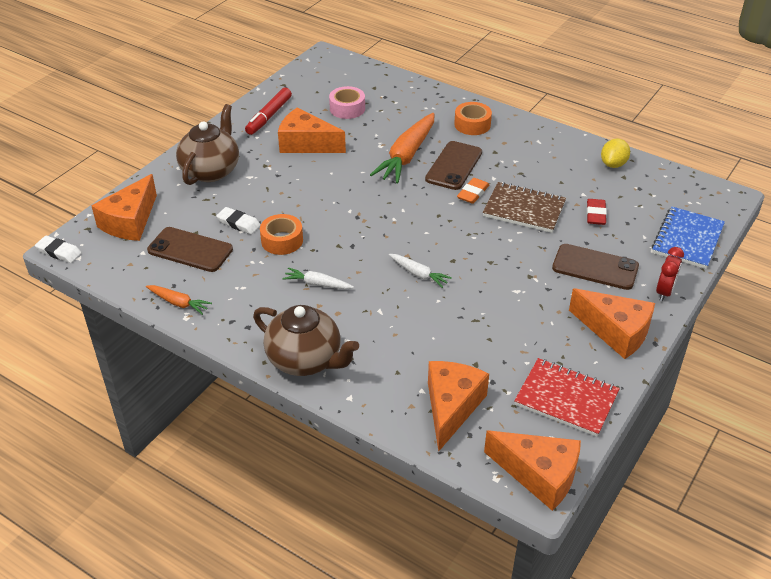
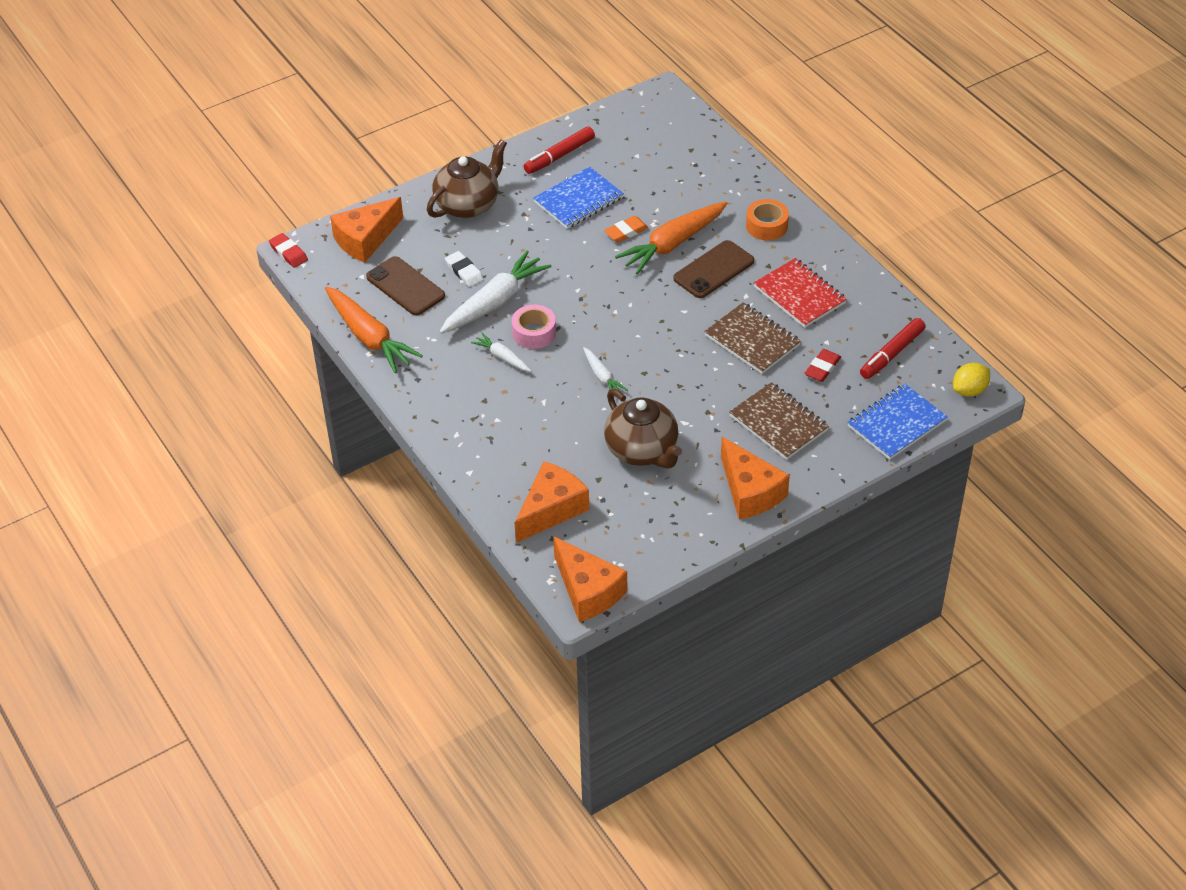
camera: 25 degrees right, 5 degrees up
(59, 252) = (288, 253): white eraser -> red eraser
(178, 303) = (369, 337): orange carrot -> orange carrot, size x1.98
(282, 240) = (494, 302): orange tape -> white carrot
(305, 360) = (450, 426): brown teapot -> brown teapot (642, 450)
(306, 144) = (578, 200): orange cheese -> blue notebook
(347, 108) = (646, 169): pink tape -> pink tape (534, 333)
(473, 193) = (712, 307): orange eraser -> orange eraser (626, 231)
(566, 399) = (658, 536): red notebook -> red notebook (799, 295)
(595, 267) = (778, 423): brown phone -> brown notebook
(613, 164) = (885, 317): yellow lemon -> yellow lemon (969, 390)
(640, 189) = (891, 354): none -> red marker
(664, 292) = (828, 469): red clock -> none

